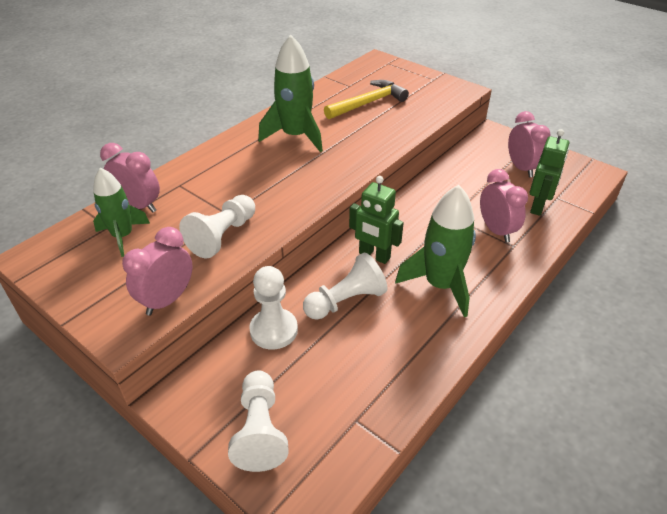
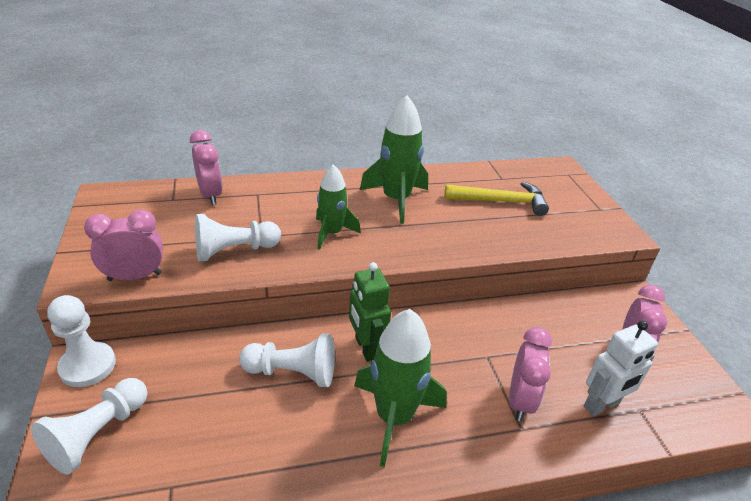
camera: 35 degrees right, 5 degrees down
(123, 236) = (171, 212): green rocket -> green rocket (332, 233)
(274, 330) = (208, 358): white pawn -> white pawn (88, 366)
(538, 206) = (602, 405): green robot -> white robot

